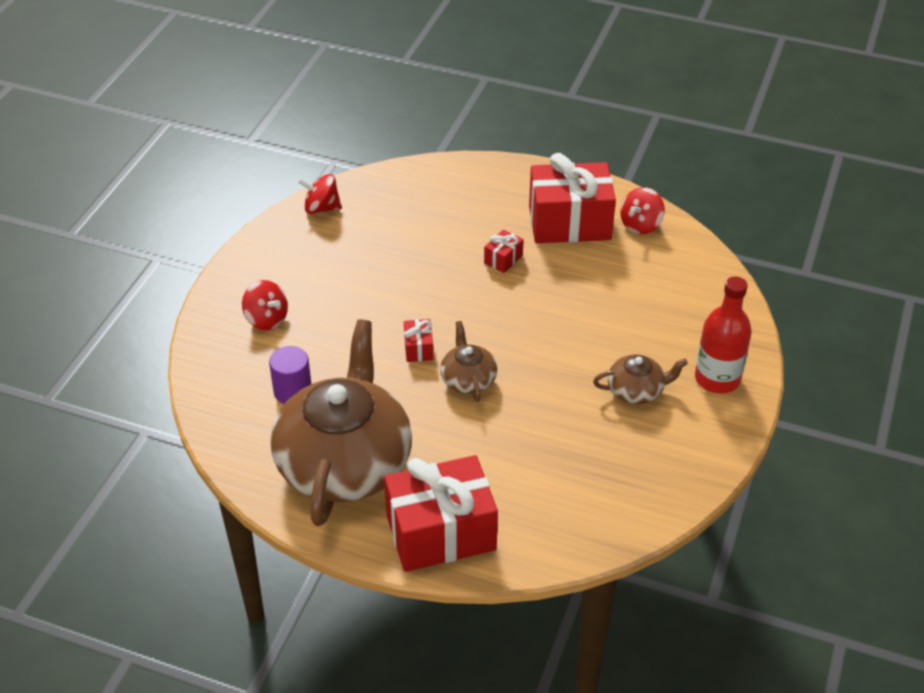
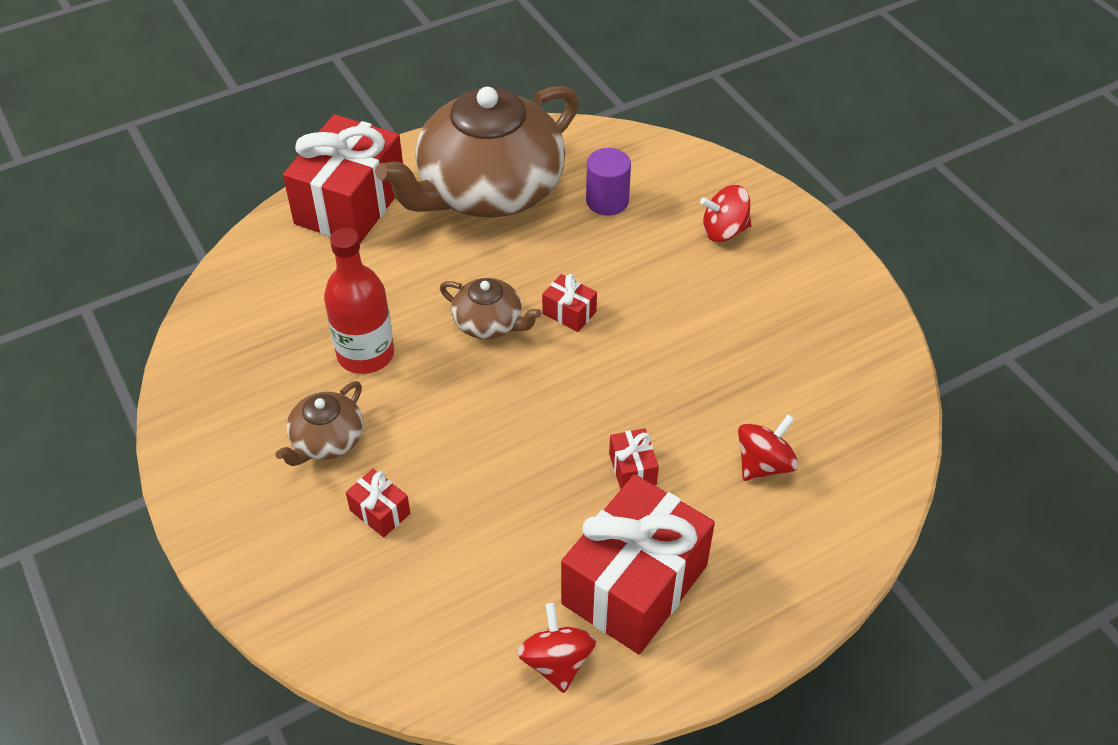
camera: 130 degrees right, 5 degrees up
(321, 208) = (876, 363): red spinning top -> red spinning top (764, 464)
(345, 462) = (488, 190): brown teapot -> brown teapot turned 90 degrees clockwise
(648, 336) = (380, 512): none -> red gift
(717, 379) = (258, 523): red bottle -> red bottle (365, 354)

